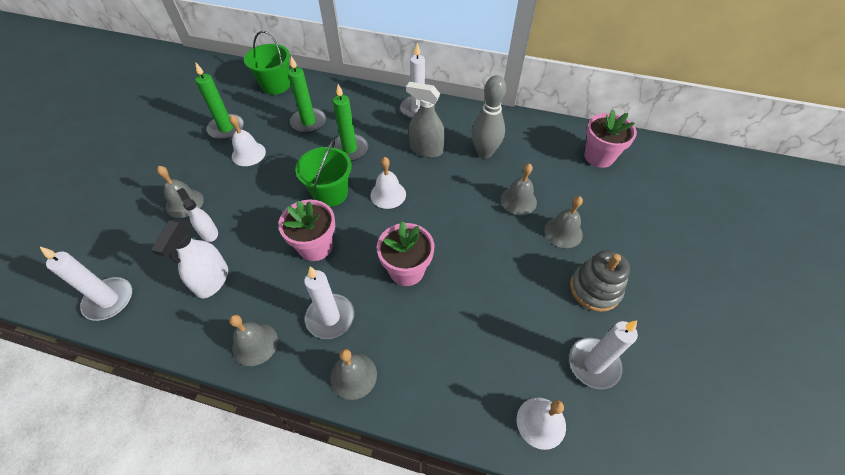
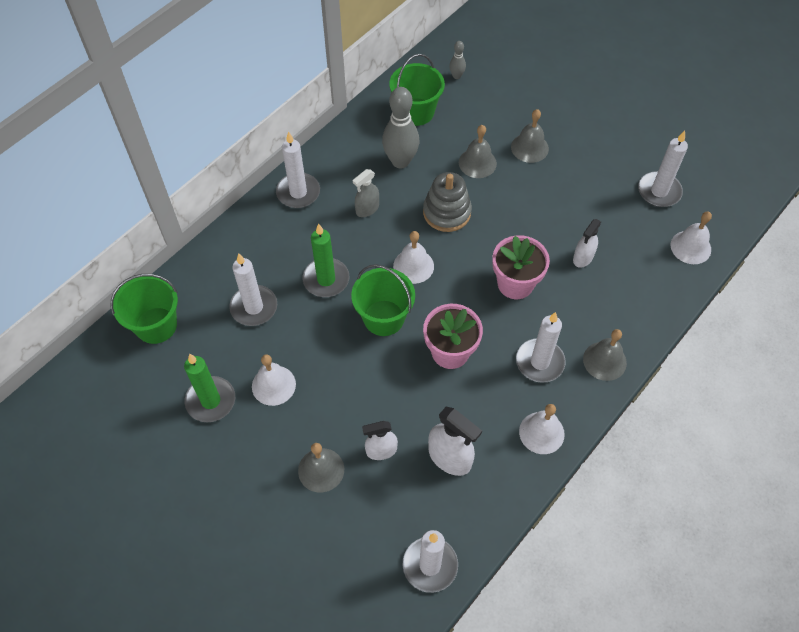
camera: 65 degrees left, 5 degrees up
(255, 344) = (541, 432): grey bell -> white bell
(308, 122) = (254, 307): green candle -> white candle
(426, 149) = (367, 209): grey spray bottle -> grey spray bottle, size x0.65
(465, 317) = (583, 258): none -> white spray bottle
(540, 145) = (416, 112): none -> green bucket
(595, 289) = (596, 156): grey stacking toy -> grey stacking toy (447, 212)
(599, 157) = (456, 76): pink flower pot -> grey bowling pin

